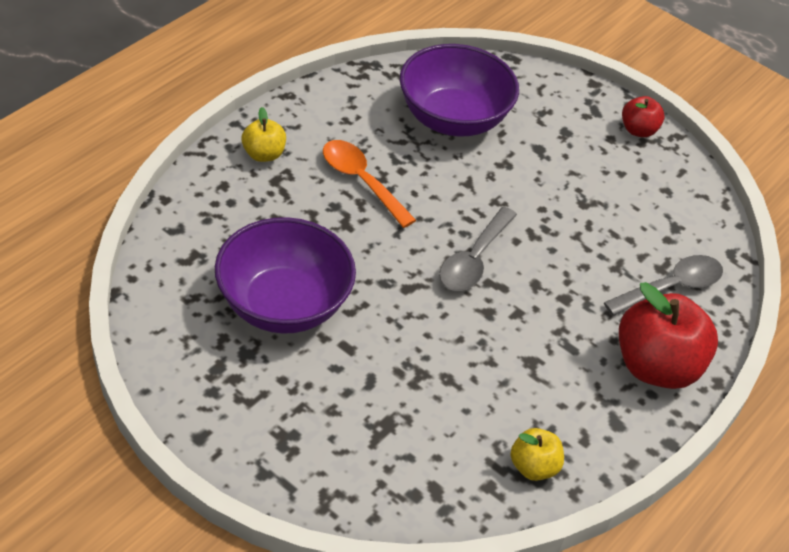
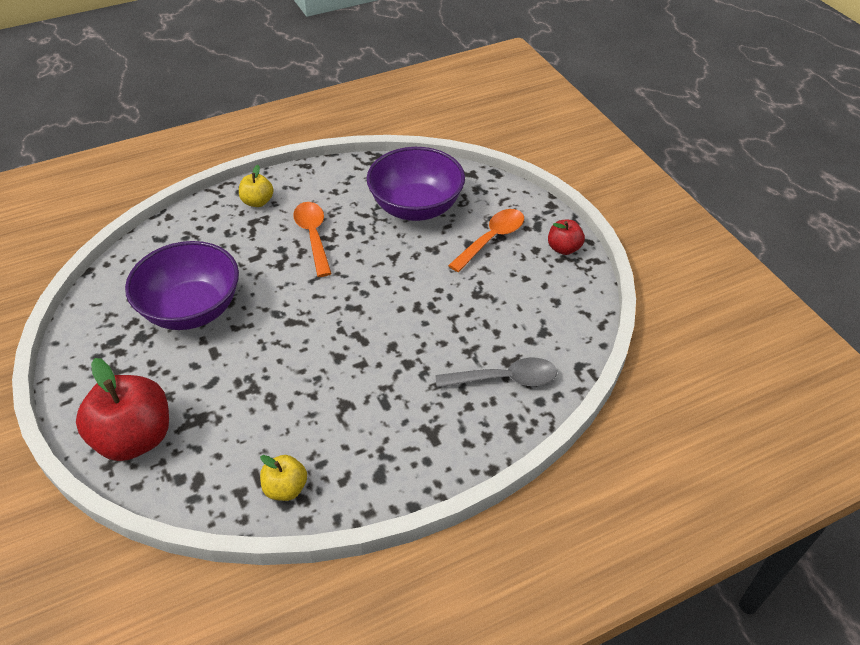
camera: 30 degrees right, 0 degrees up
(474, 260) = (356, 314): grey spoon -> none
(559, 137) = (492, 239): none -> orange spoon
(656, 367) = (446, 440): red apple -> red apple (135, 438)

